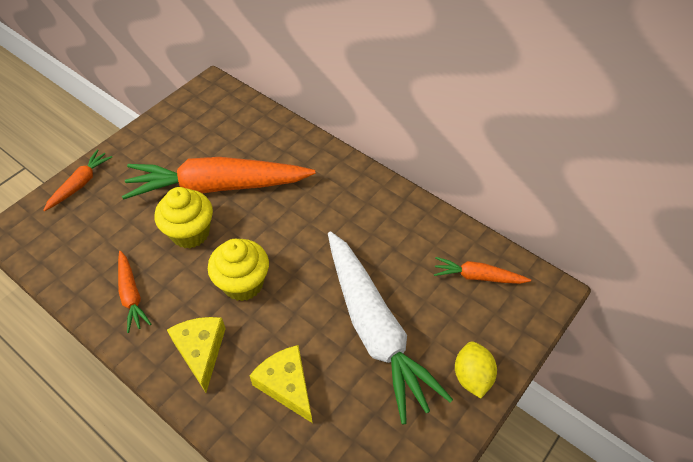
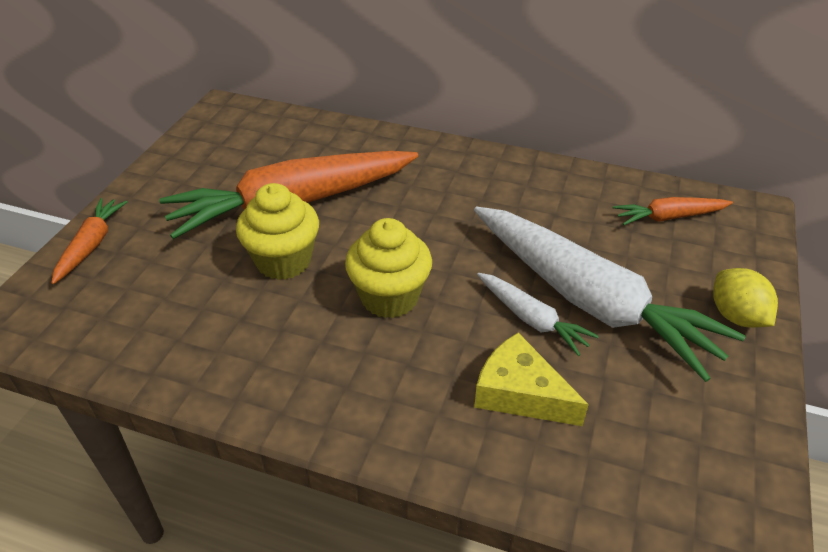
camera: 20 degrees left, 10 degrees down
(131, 295) = (238, 351): orange carrot -> none
(200, 351) = (378, 389): yellow cheese -> none
(326, 331) = (531, 319): none -> white carrot

